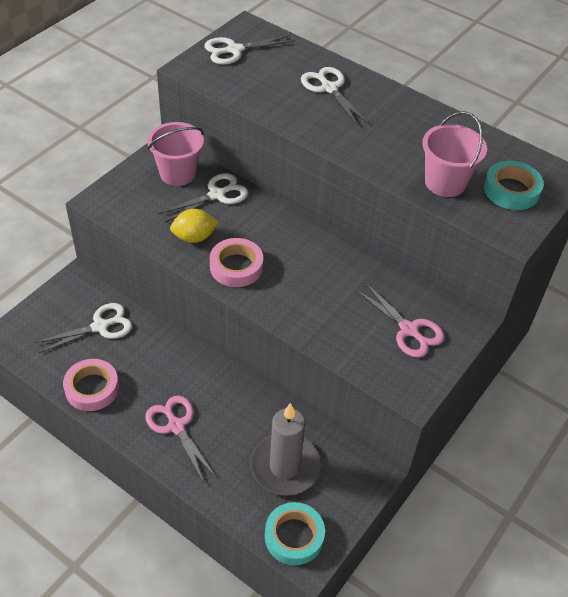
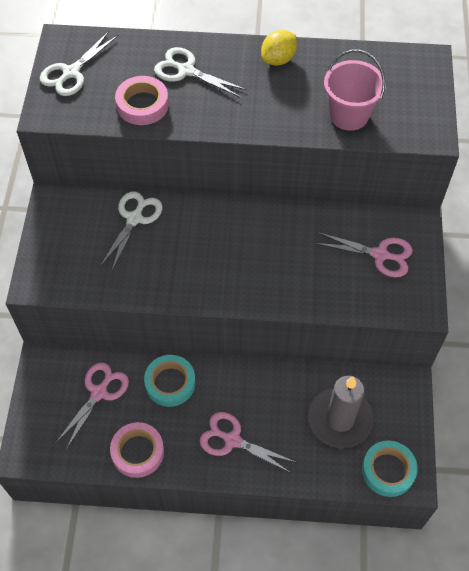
camera: 30 degrees left, 10 degrees up
(100, 326) = (99, 393): white scissors -> pink scissors
(178, 173) = (83, 216): pink bucket -> none
(194, 237) = (148, 271): yellow lemon -> yellow lemon (278, 59)
(236, 267) = (205, 278): pink tape -> pink tape (142, 105)
(511, 190) = (402, 94): turquoise tape -> turquoise tape (170, 383)

